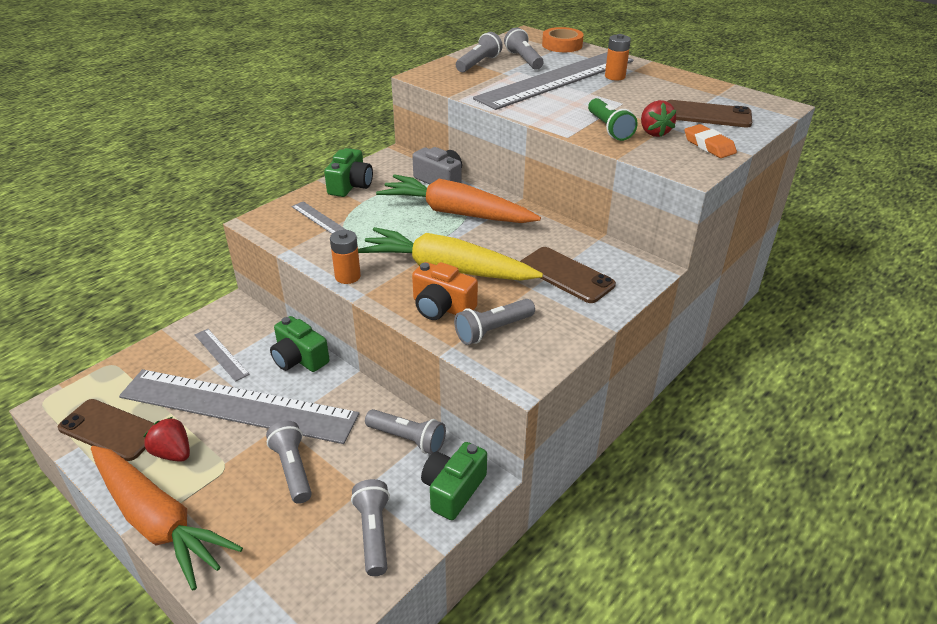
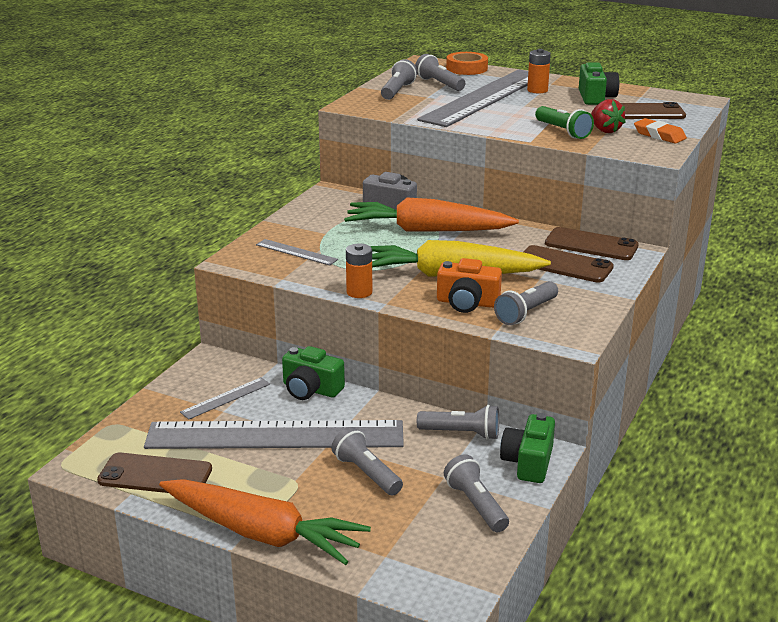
camera: 15 degrees left, 10 degrees down
(173, 453) = (236, 482): red strawberry -> none
(221, 354) = (226, 398): grey ruler -> grey ruler turned 75 degrees counterclockwise
(350, 185) = (303, 221): green camera -> green camera (596, 98)
(607, 254) = (591, 245): none -> brown phone

